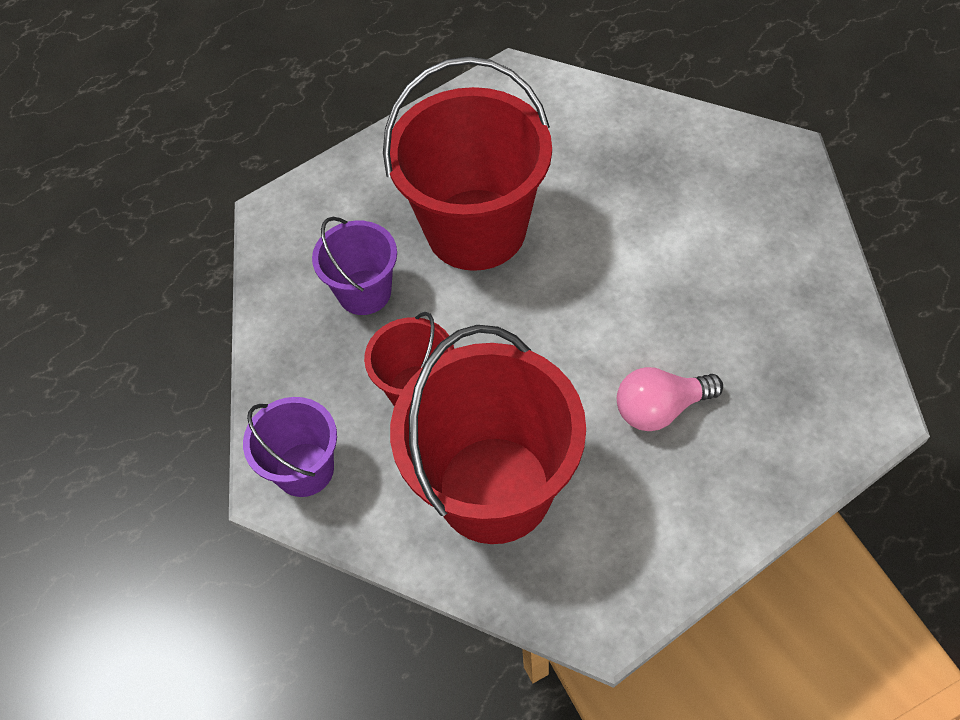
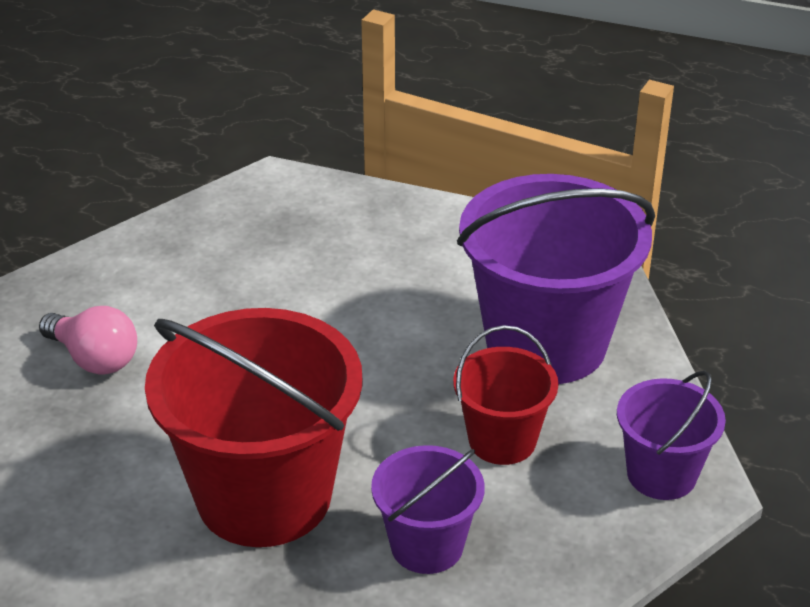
camera: 130 degrees left, 20 degrees down
(494, 489) = (546, 344): red bucket -> purple bucket
(660, 409) = (373, 283): pink light bulb -> pink light bulb (94, 359)

